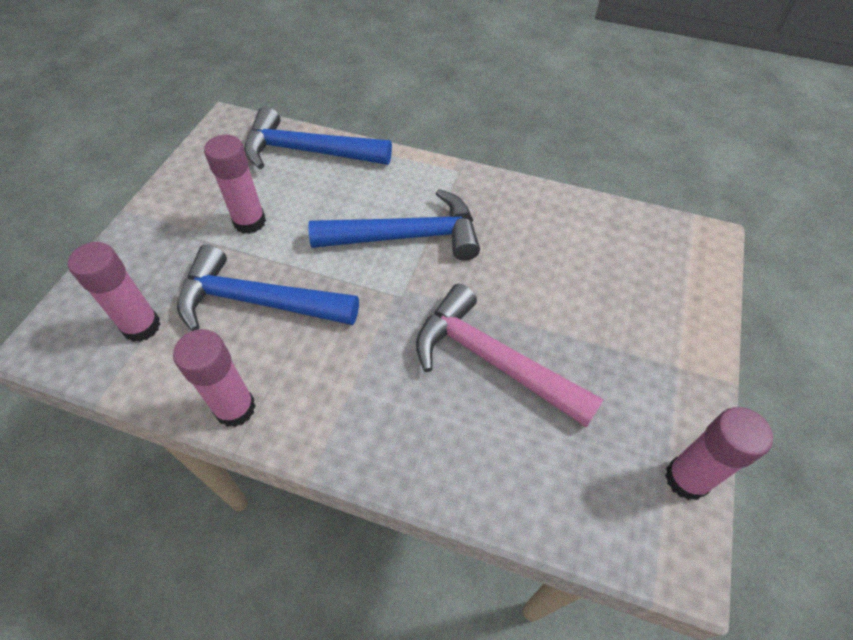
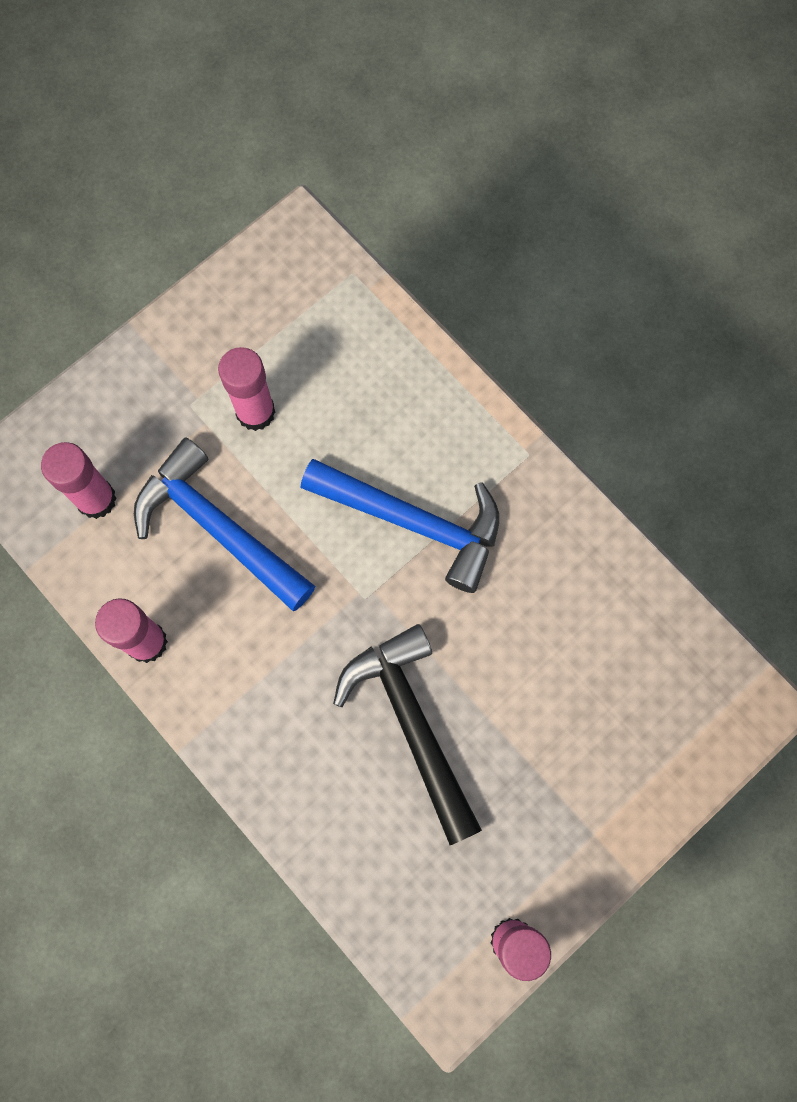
camera: 30 degrees right, 20 degrees up
(308, 151) = (369, 332): blue hammer -> none
(493, 361) = (412, 724): pink hammer -> black hammer

